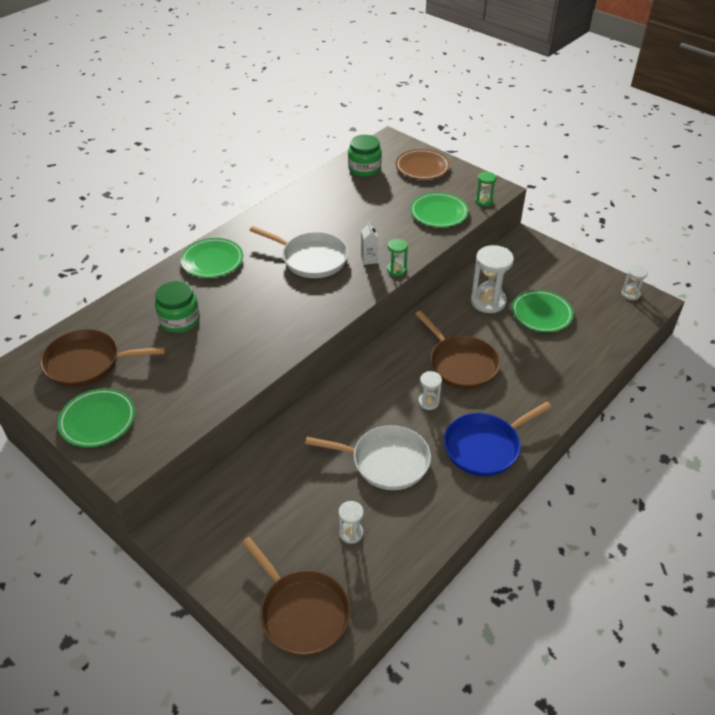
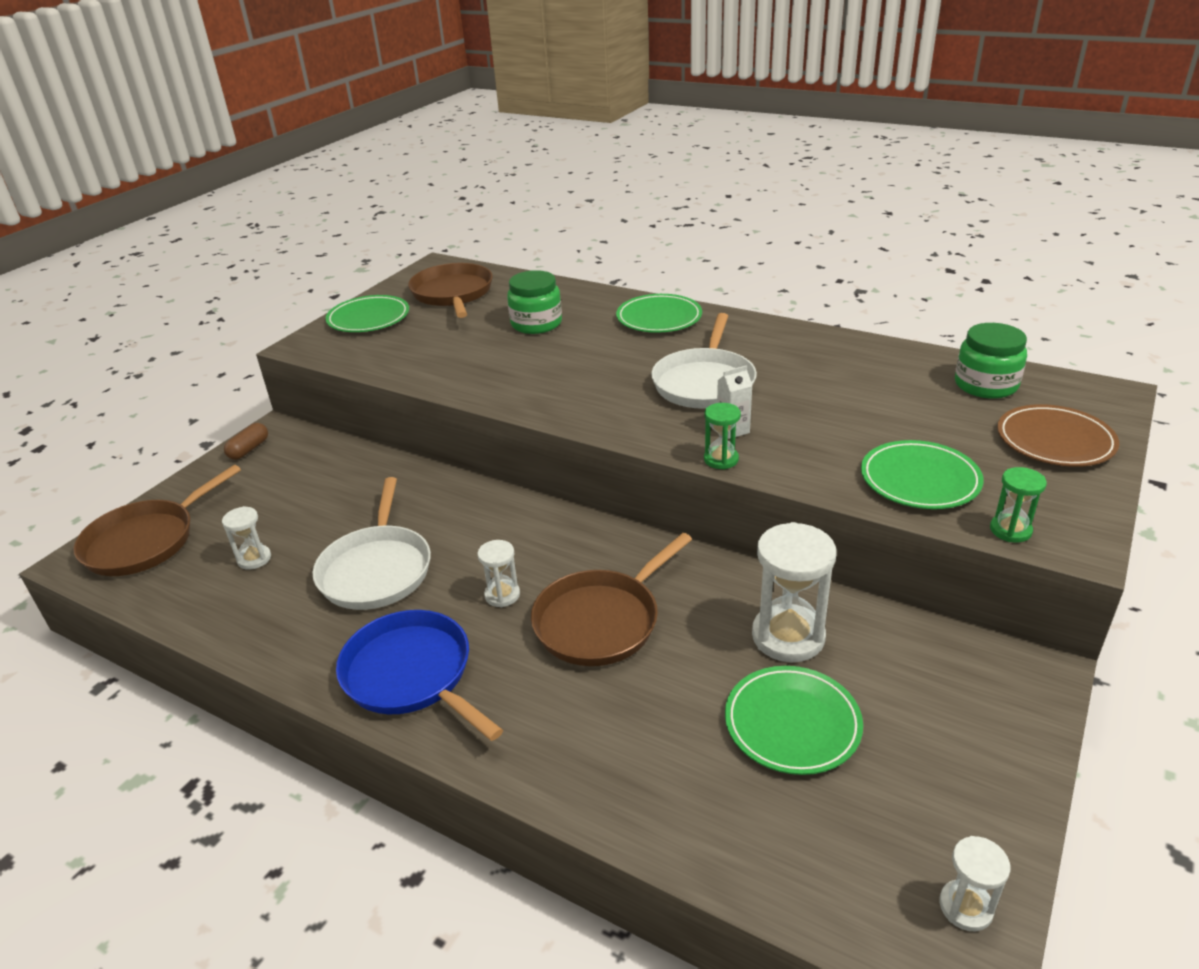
camera: 80 degrees right, 10 degrees down
(192, 549) = (249, 449): none -> brown capsule

